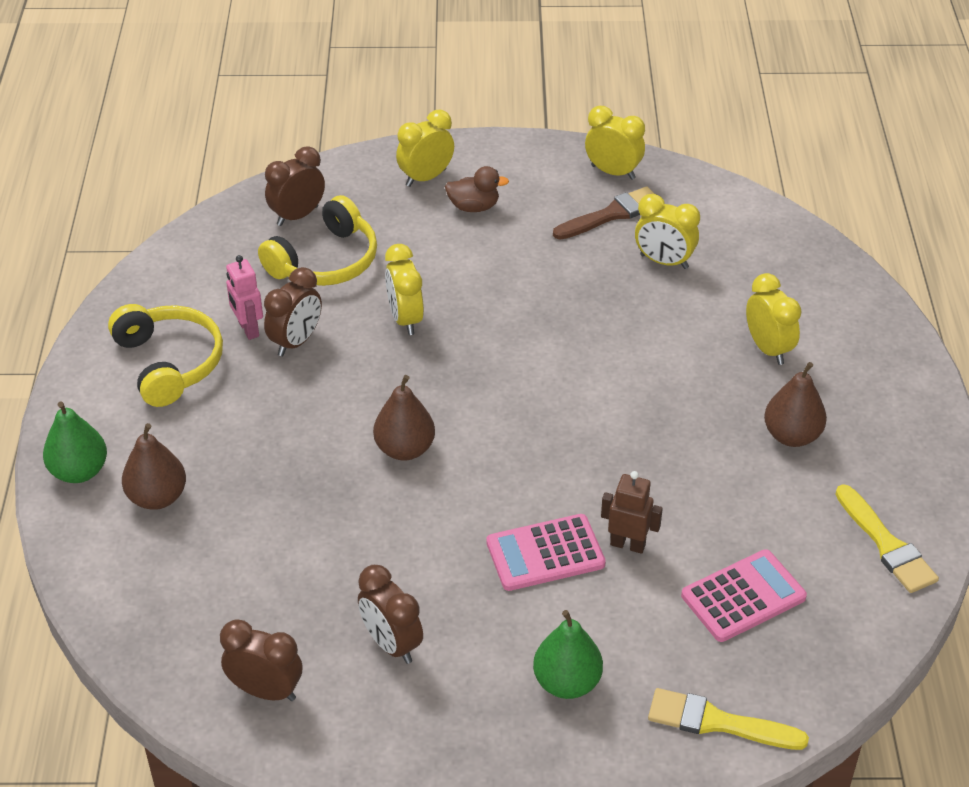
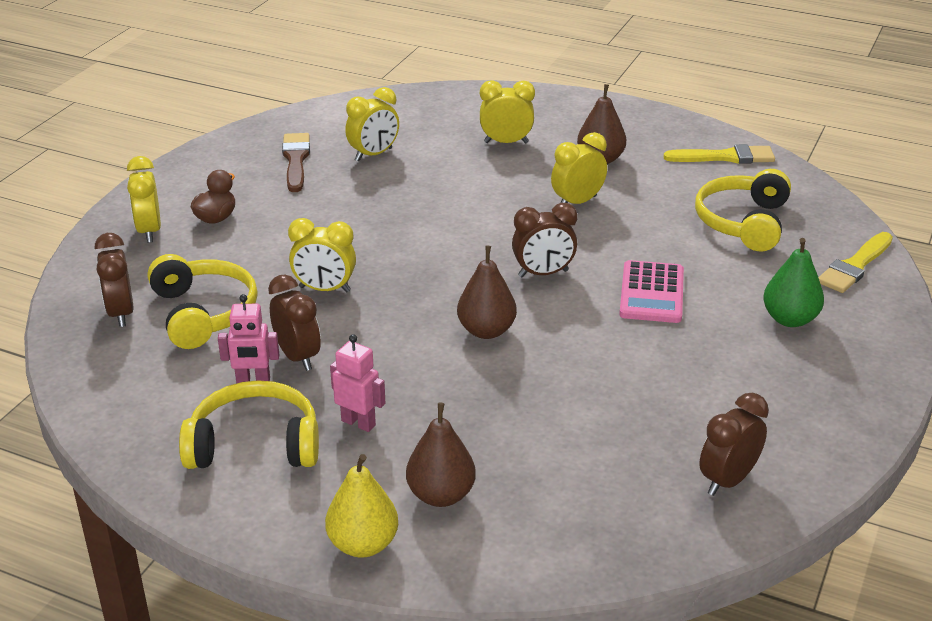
camera: 65 degrees left, 10 degrees down
(79, 471) = (363, 544): green pear -> yellow pear
(226, 413) = (358, 423): none -> pink robot
(391, 644) = (708, 395): brown clock -> brown clock (543, 273)
(613, 172) = (246, 146): yellow clock -> yellow clock (577, 202)
(628, 544) = (664, 254): brown robot -> none
(743, 597) = (743, 222): pink calculator -> yellow headphones

